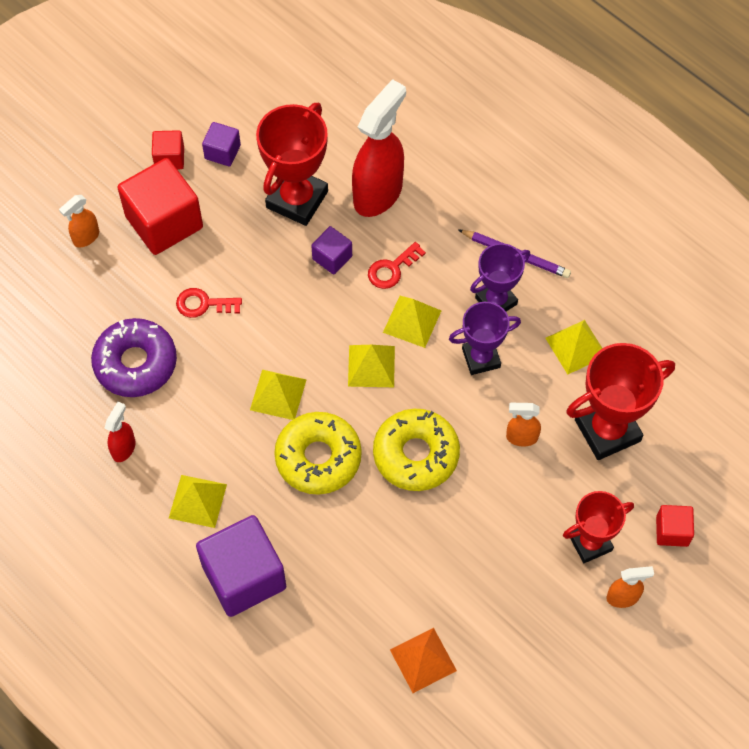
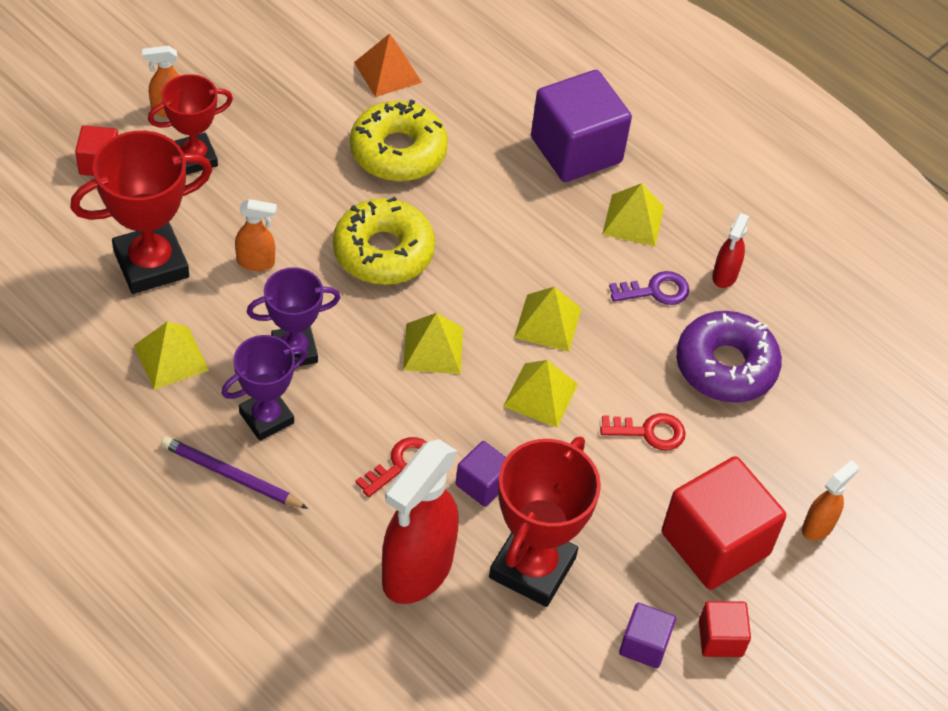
camera: 175 degrees right, 10 degrees down
(185, 430) = (655, 291): none -> purple key
(318, 458) = (498, 254): yellow donut -> yellow donut (398, 151)
(412, 321) = (379, 398): yellow pyramid -> yellow pyramid (540, 395)

